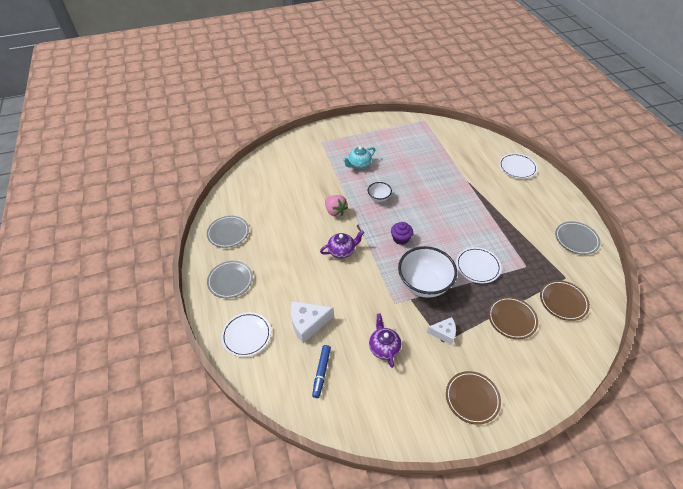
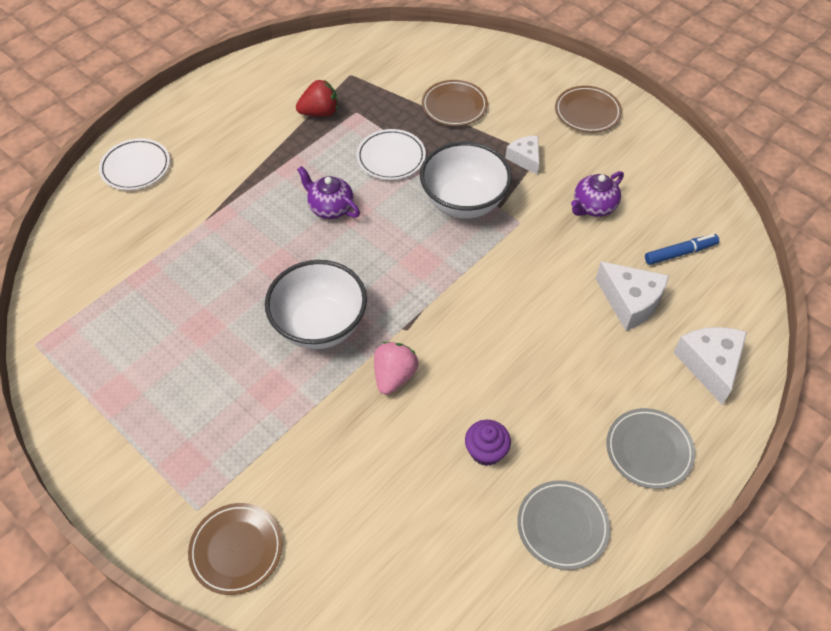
camera: 120 degrees left, 5 degrees up
(246, 335) = (709, 365): white plate -> white cheese
(342, 251) = (475, 323): purple teapot -> purple teapot (330, 208)
(359, 165) = (242, 398): turquoise teapot -> none
(379, 198) = (320, 325): white bowl -> white bowl, size x2.03
(400, 238) = (396, 259): purple cupcake -> purple cupcake (486, 451)
(532, 249) = (320, 112): none -> red strawberry
(563, 301) = (393, 70): brown plate -> brown plate (236, 550)
(576, 239) = (272, 76): grey plate -> none

